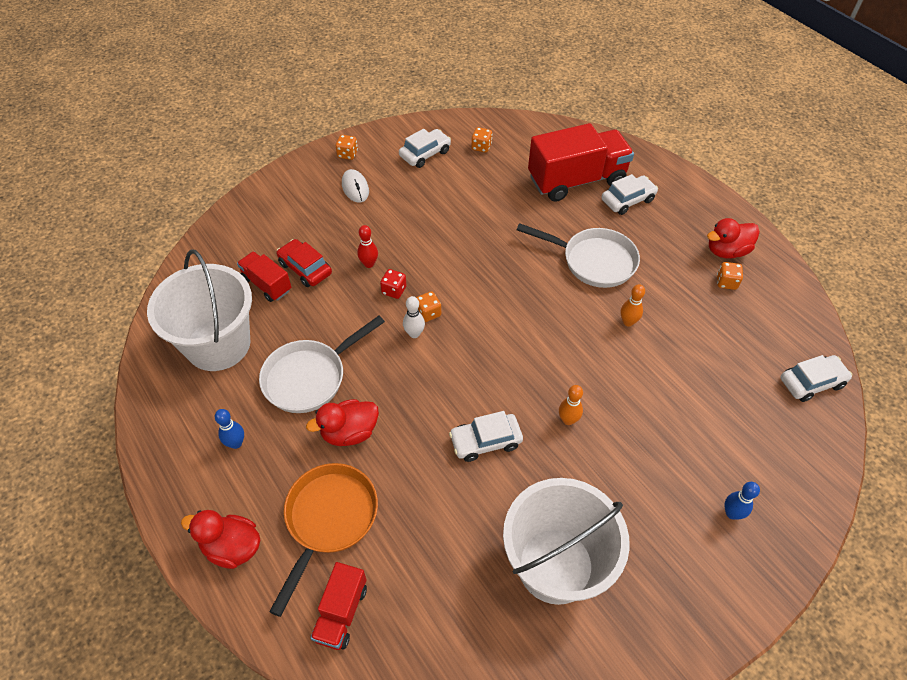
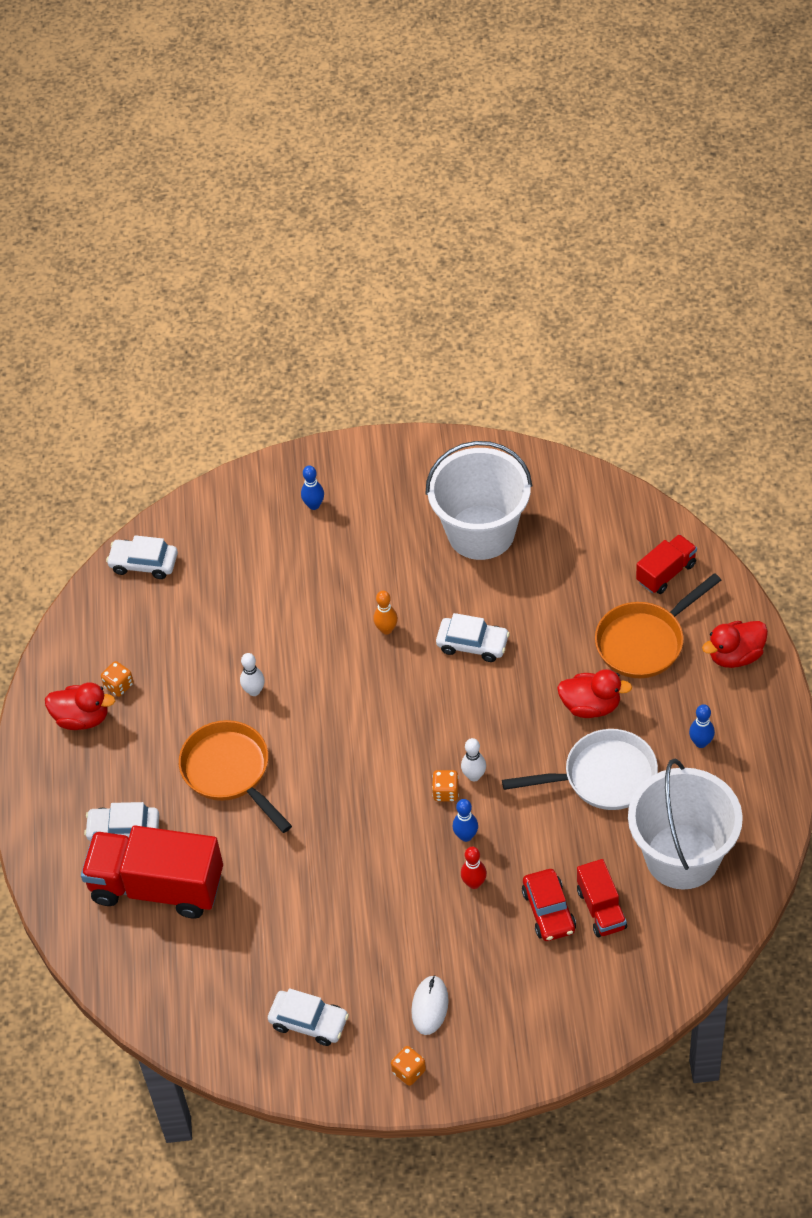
camera: 145 degrees left, 0 degrees up
(232, 547) = (735, 656): red duck -> red duck turned 105 degrees clockwise
(394, 290) = (466, 836): red dice -> blue bowling pin
(425, 154) = (309, 1022): white car -> white car turned 150 degrees counterclockwise
(481, 147) = (230, 998): orange dice -> none
(593, 261) = (230, 772): white pan -> orange pan
(628, 322) = (254, 691): orange bowling pin -> white bowling pin

